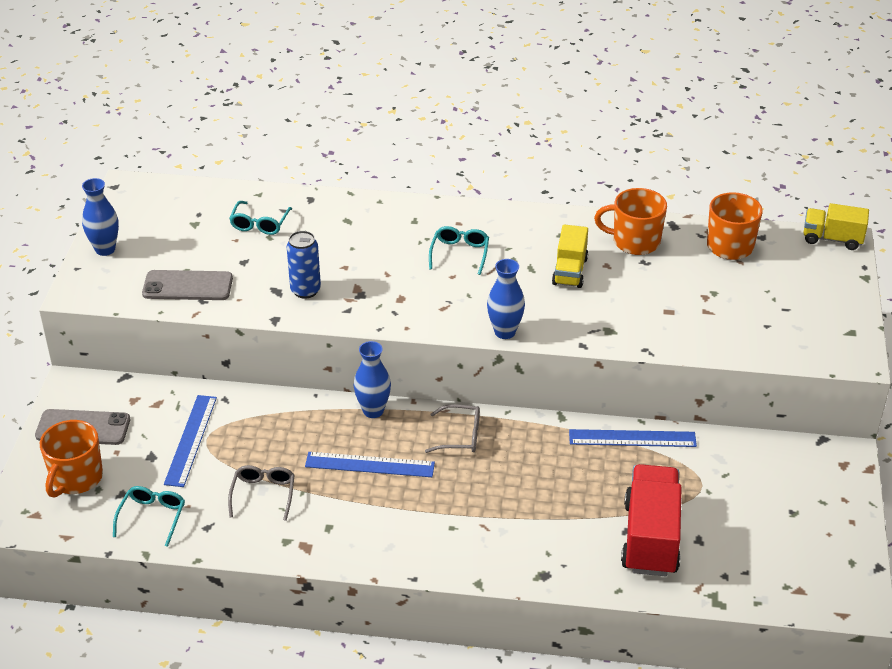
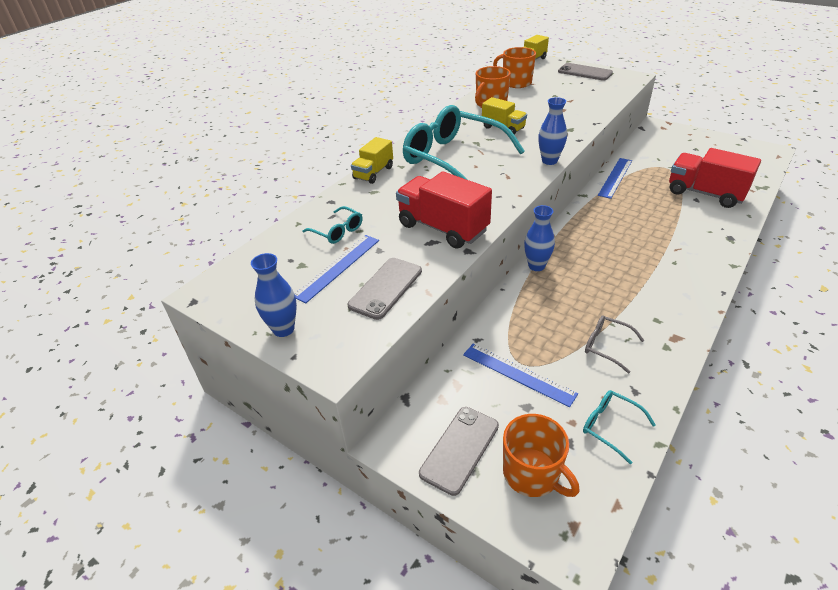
camera: 60 degrees left, 0 degrees up
(305, 290) = (443, 228): blue can -> red truck
(369, 465) = (595, 282): blue ruler -> blue ruler (338, 267)
(386, 206) = (373, 173): none -> yellow truck
(459, 254) = (453, 158): turquoise glasses -> turquoise glasses, size x2.35
(460, 436) = (583, 236): grey glasses -> none
(829, 304) = (584, 72): none -> grey phone

